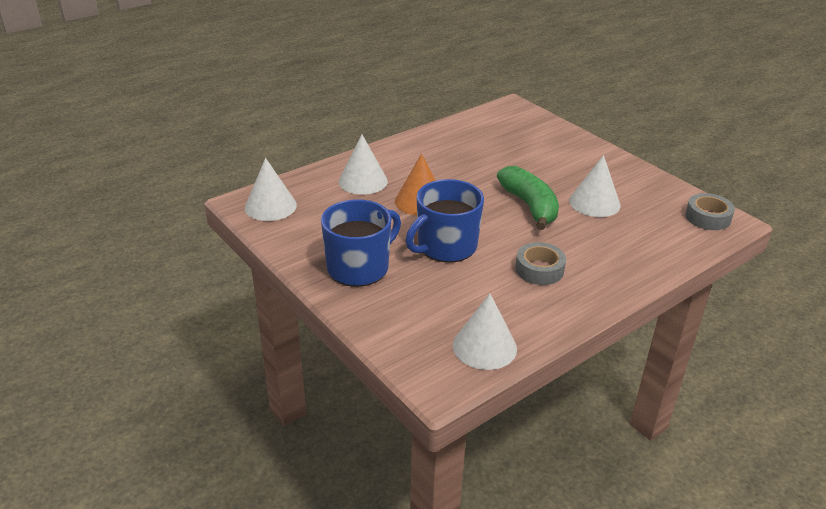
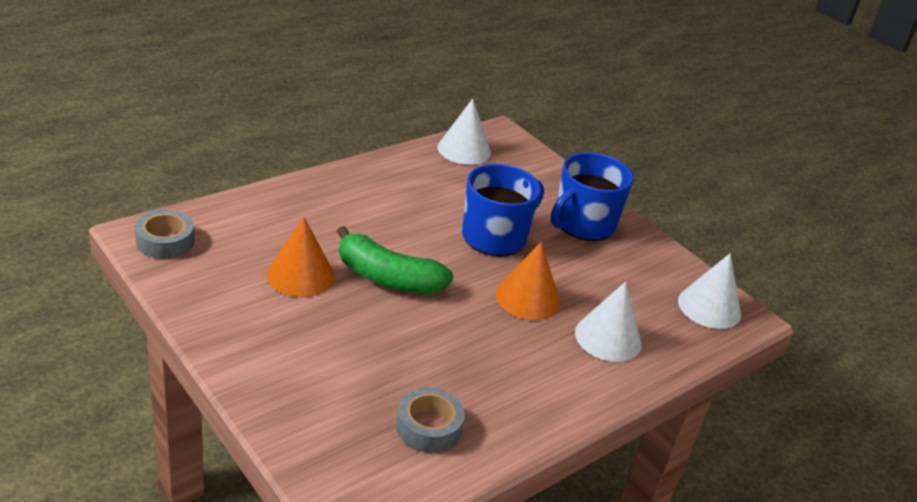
camera: 175 degrees right, 0 degrees up
(529, 206) = (388, 278): green banana -> green banana turned 45 degrees counterclockwise
(539, 269) = (399, 203): grey tape -> grey tape (428, 427)
(594, 203) = (300, 275): white cone -> orange cone

